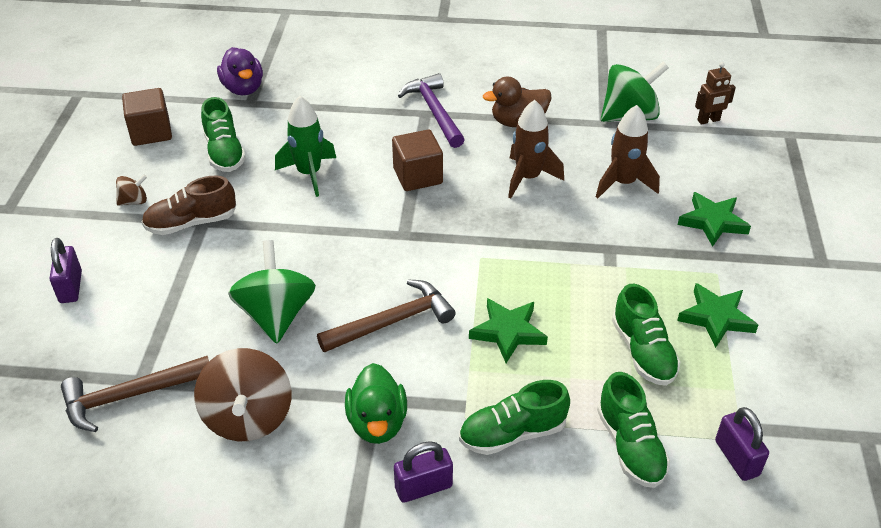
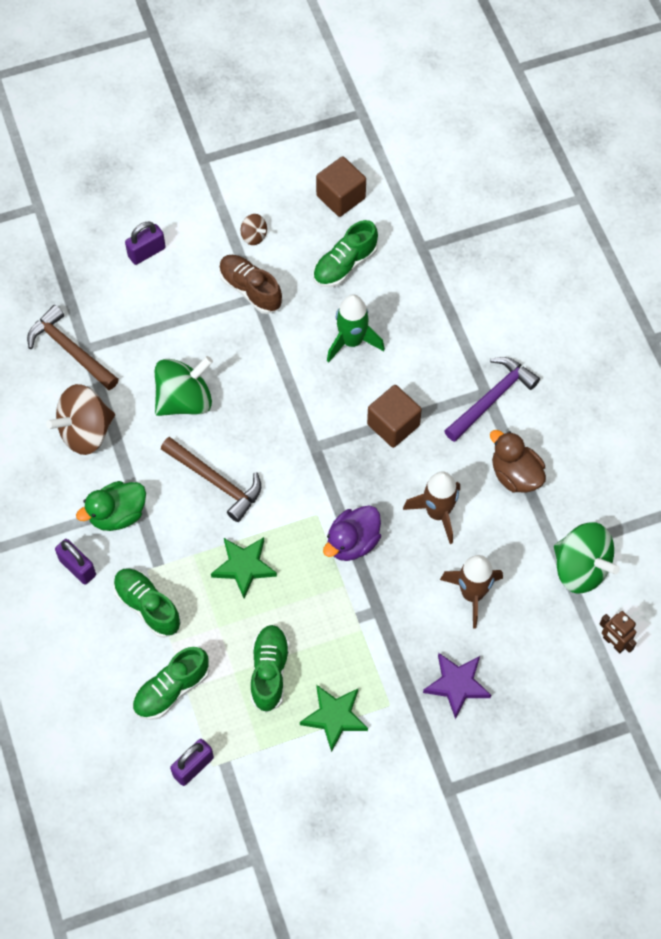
camera: 65 degrees right, 20 degrees up
(243, 88) = (438, 230): purple duck -> purple duck (352, 542)
(643, 352) = (269, 671): green shoe -> green shoe turned 135 degrees clockwise
(712, 222) = (457, 685): green star -> purple star

